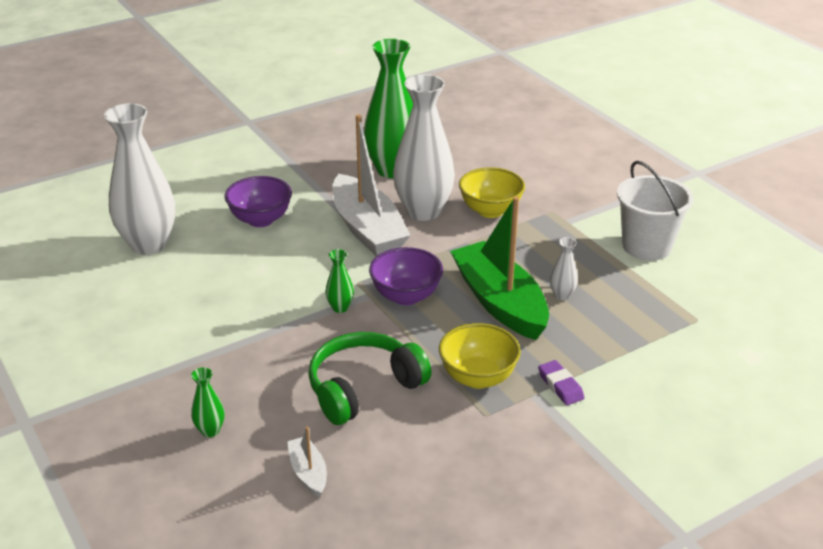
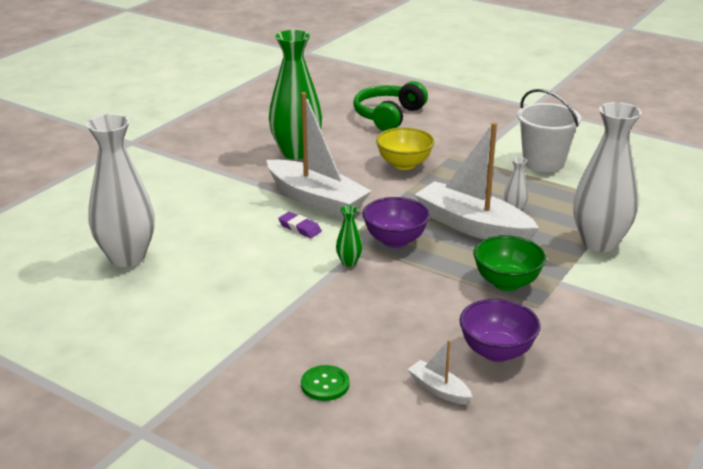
camera: 25 degrees left, 5 degrees down
(210, 430) = (325, 384): green vase -> green button
(260, 220) = (215, 214): purple bowl -> purple bowl (496, 352)
(364, 388) = (425, 315): green headphones -> green headphones (388, 116)
(423, 211) = (351, 177): white vase -> white vase (599, 242)
(478, 377) = (506, 282): yellow bowl -> green bowl
(500, 302) = (473, 226): green boat -> white boat
(560, 386) = (572, 271): purple eraser -> purple eraser (299, 228)

